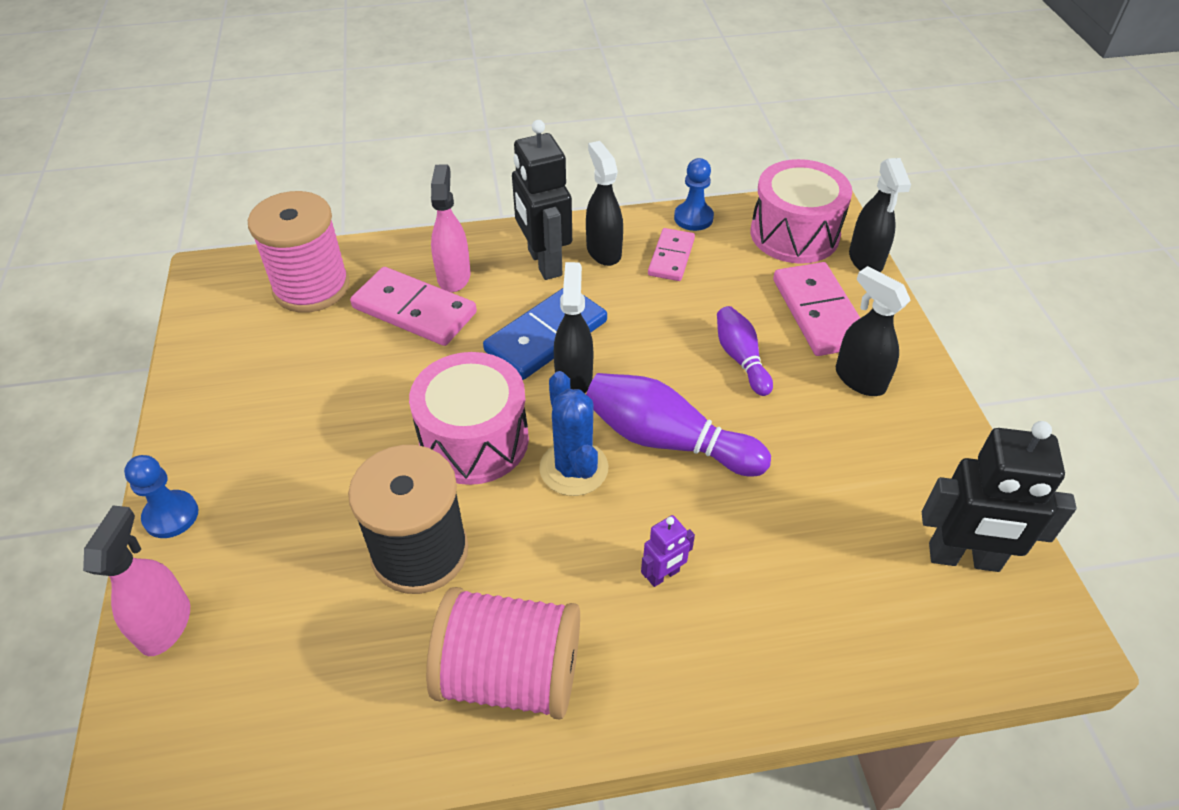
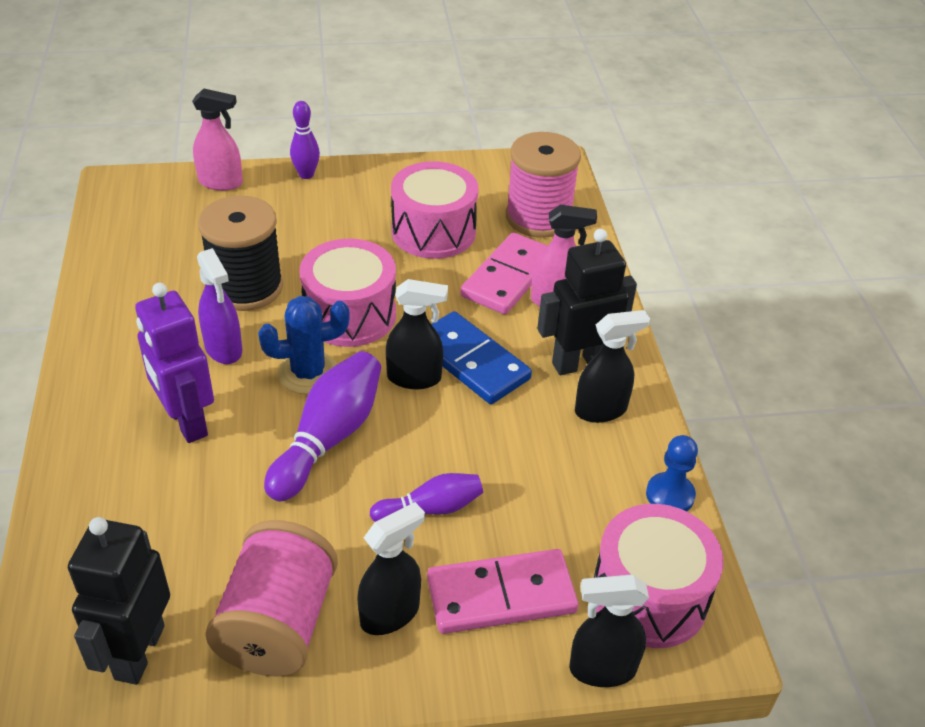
camera: 90 degrees right, 5 degrees down
(171, 515) = (306, 174): blue pawn -> purple bowling pin
(325, 374) = (433, 231): none -> pink drum
(509, 675) = (131, 332): pink spool -> pink spool (277, 624)
(538, 558) = (223, 349): none -> purple spray bottle
(663, 575) = (186, 422): purple robot -> purple robot, size x2.09
(671, 257) = (594, 467): pink domino -> none

